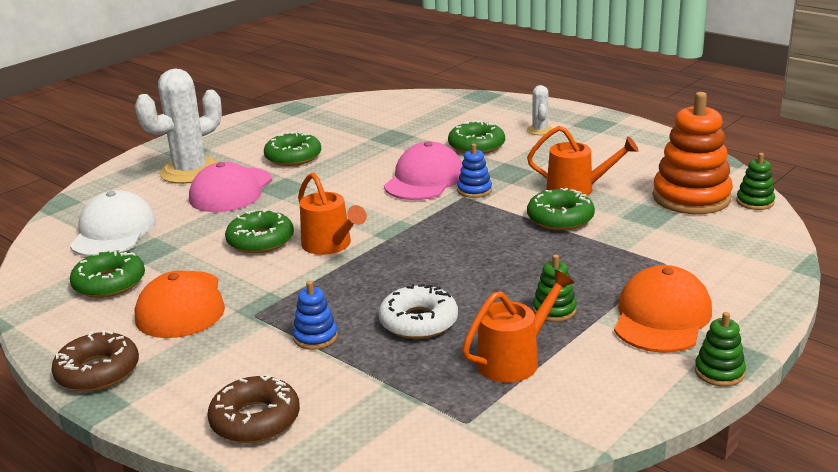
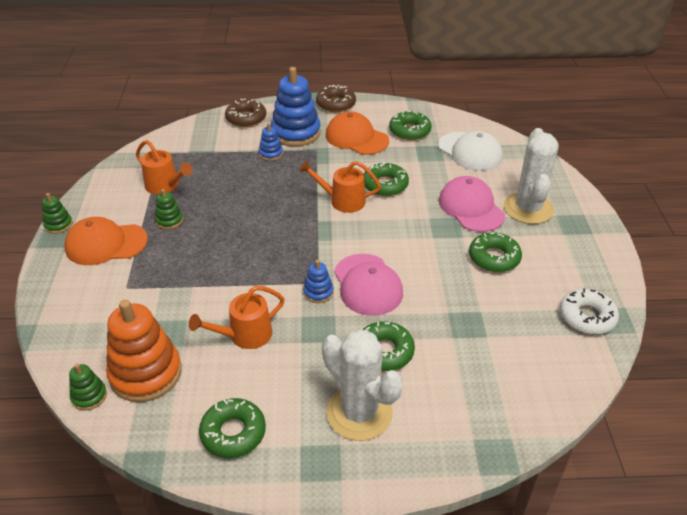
camera: 135 degrees right, 15 degrees up
(234, 352) = (296, 133): none -> blue stacking toy
(418, 322) = (233, 182): white donut -> white donut (587, 317)
(515, 359) = (165, 186): orange watering can -> orange watering can turned 60 degrees counterclockwise
(540, 130) = (359, 413): white cactus -> white cactus, size x2.14
(560, 218) = (228, 294): green donut -> green donut (233, 433)
(661, 317) = (106, 244): orange cap -> orange cap turned 105 degrees clockwise

